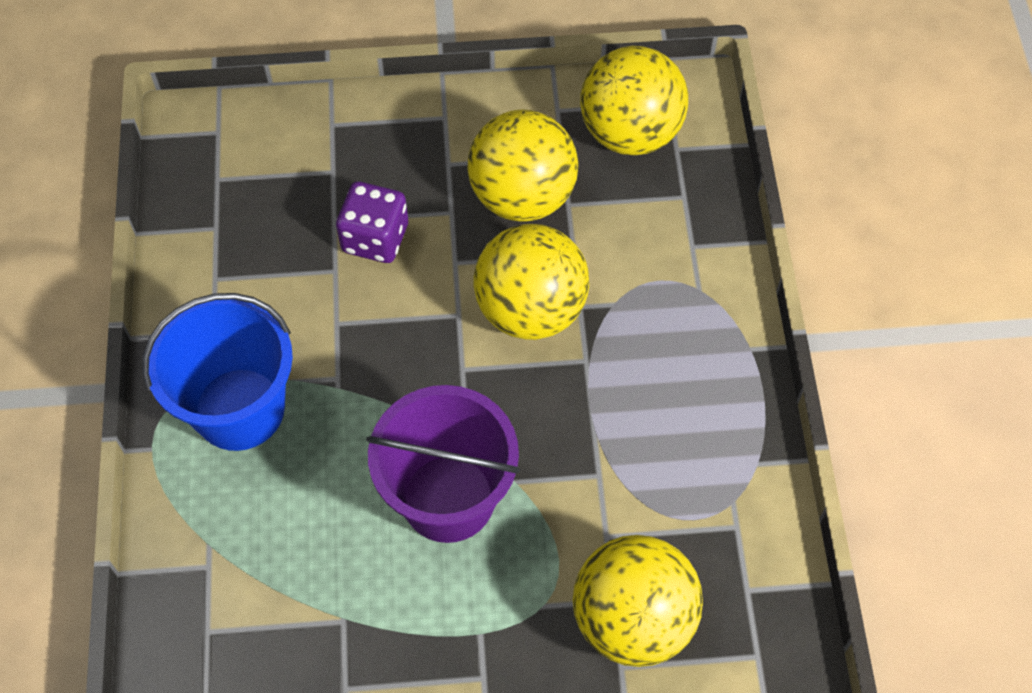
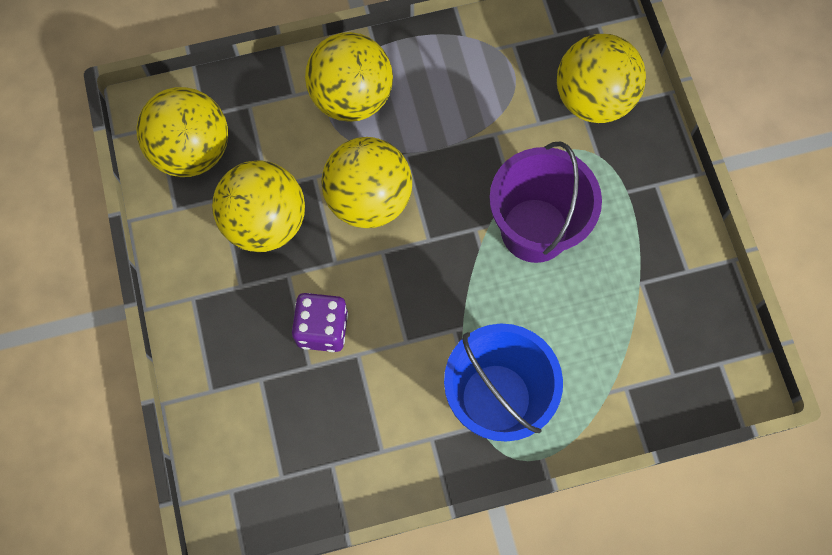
camera: 100 degrees left, 10 degrees up
(678, 310) = (351, 98): none -> yellow ball

